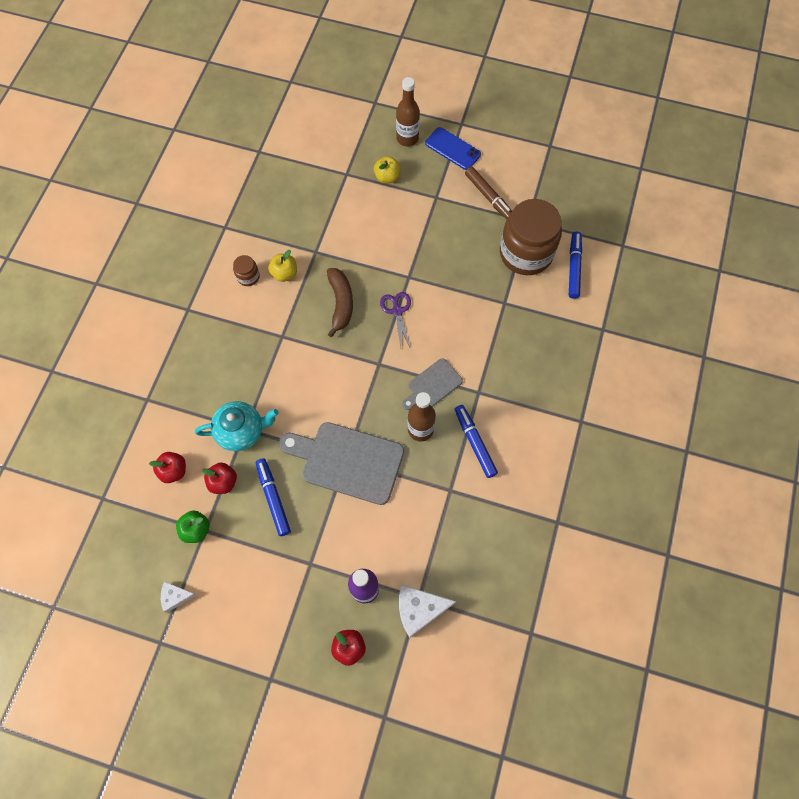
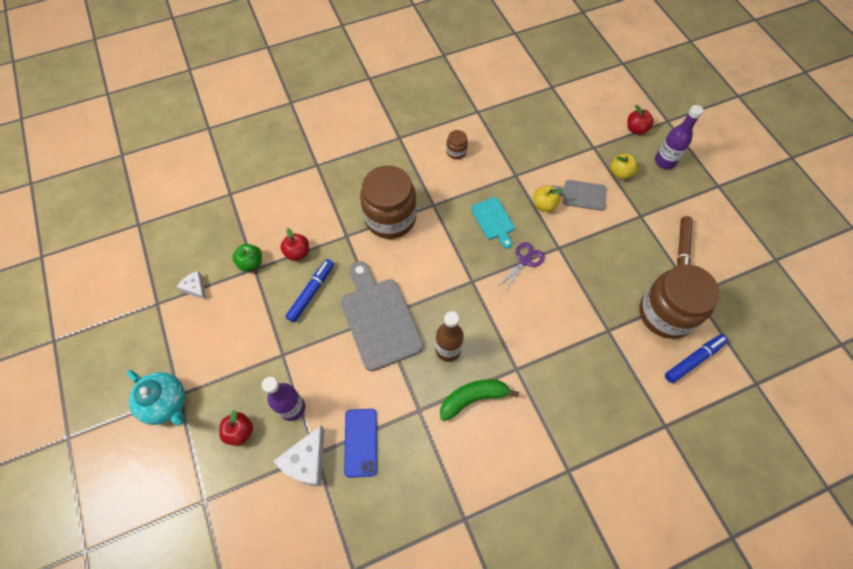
camera: 50 degrees right, 5 degrees down
(173, 470) = (281, 218): red apple -> red apple (636, 129)
(242, 431) = (343, 235): turquoise teapot -> turquoise teapot (166, 403)
(262, 380) = (390, 218): none -> brown jar
(284, 273) = (480, 170): yellow apple -> yellow apple (544, 205)
(340, 303) = (493, 220): brown banana -> turquoise cutting board
(407, 138) = (664, 161): brown bottle -> purple bottle
(419, 609) = (306, 461): white cheese -> white cheese turned 105 degrees counterclockwise
(433, 385) = (491, 331): grey cutting board -> grey cutting board (581, 195)
(452, 149) = (691, 196): blue phone -> blue phone (361, 442)
(474, 443) = (473, 398): blue marker -> green banana

